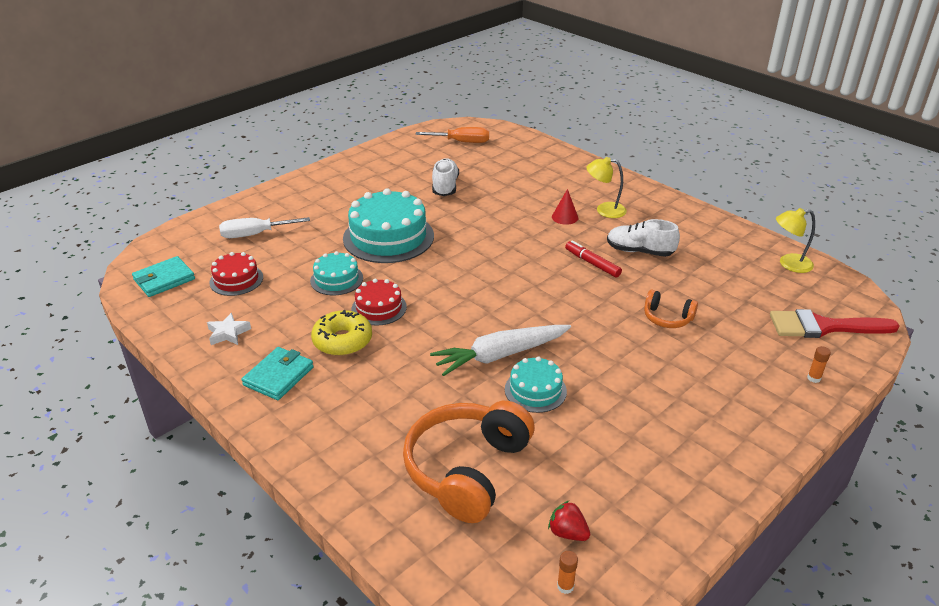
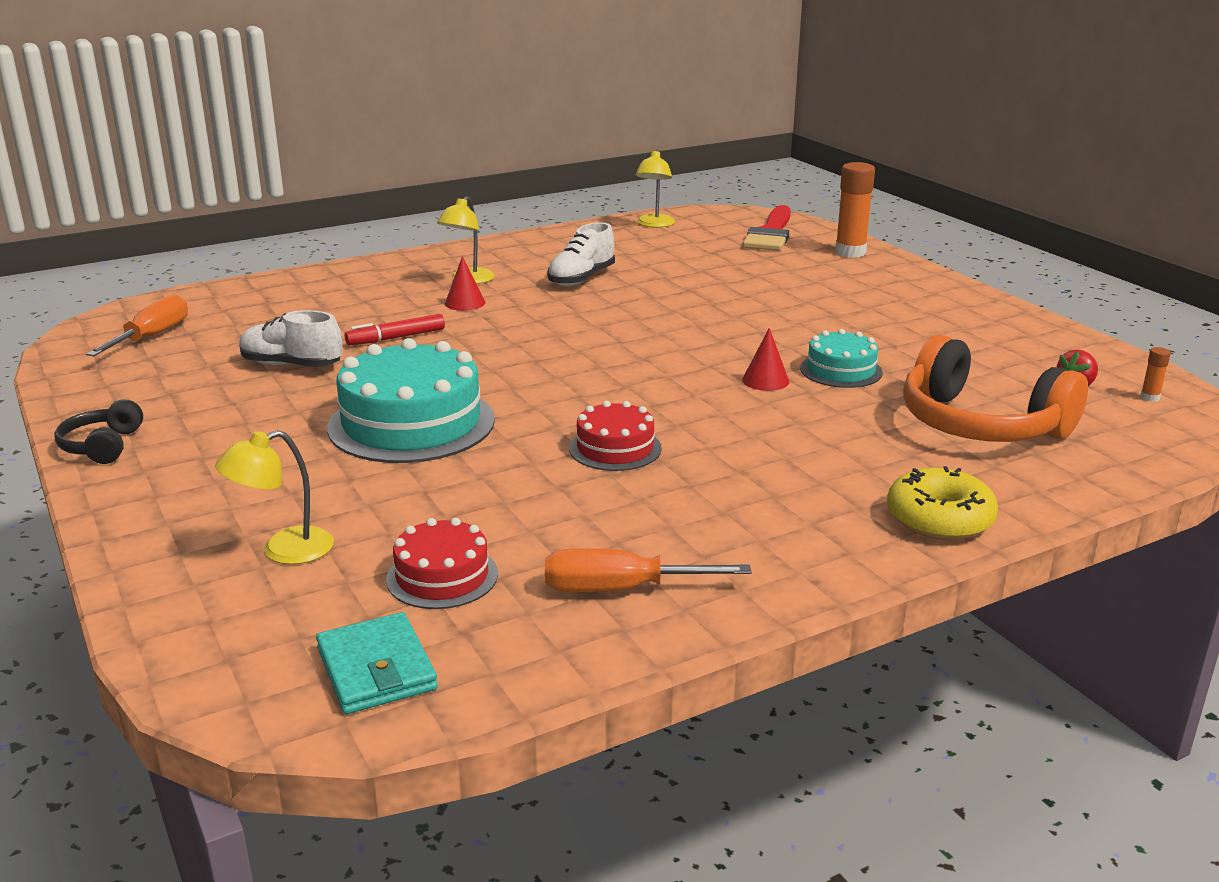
camera: 75 degrees left, 10 degrees down
(228, 333) = (620, 589): white star -> orange screwdriver
(254, 234) = (283, 550): white screwdriver -> yellow lamp
(278, 376) = (763, 543): turquoise wallet -> none
(336, 279) = (510, 476): turquoise cake -> none
(339, 167) = (102, 446): none -> black headphones
(342, 341) = (689, 483): yellow donut -> yellow donut (939, 519)
(500, 355) = (765, 380): white carrot -> red cone
(592, 263) = (590, 305): red marker -> red marker (396, 338)
(667, 318) = (726, 288): orange headphones -> none
(814, 378) = (850, 252): orange glue stick -> orange glue stick, size x2.25

